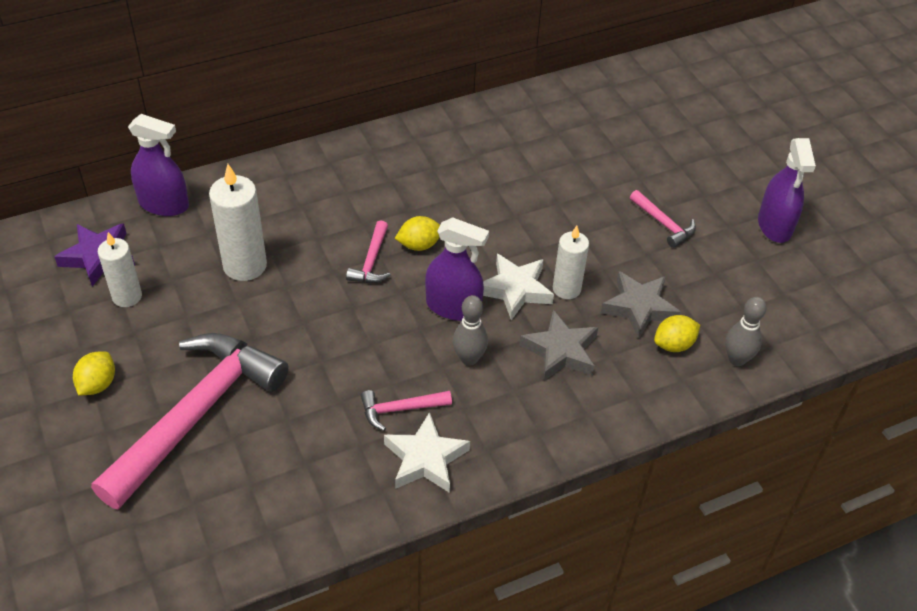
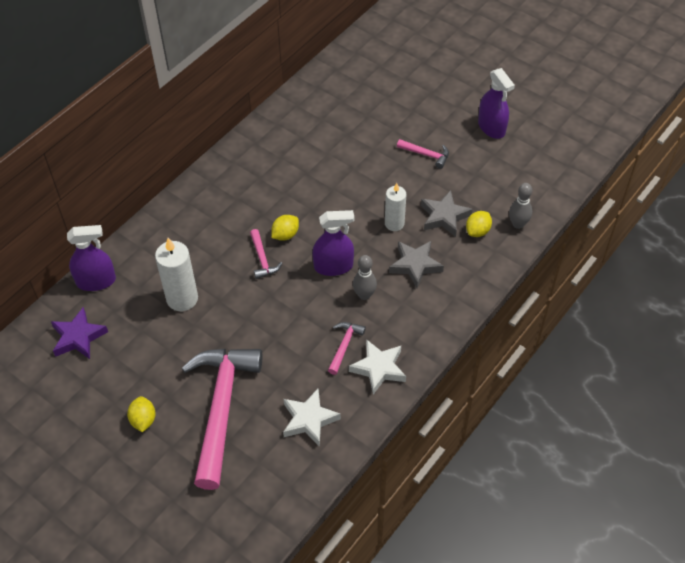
camera: 25 degrees left, 5 degrees up
(127, 296) = (119, 355): white candle -> none
(400, 409) = (344, 346): pink hammer -> pink hammer turned 150 degrees clockwise
(515, 290) = (364, 238): white star -> white star (309, 419)

